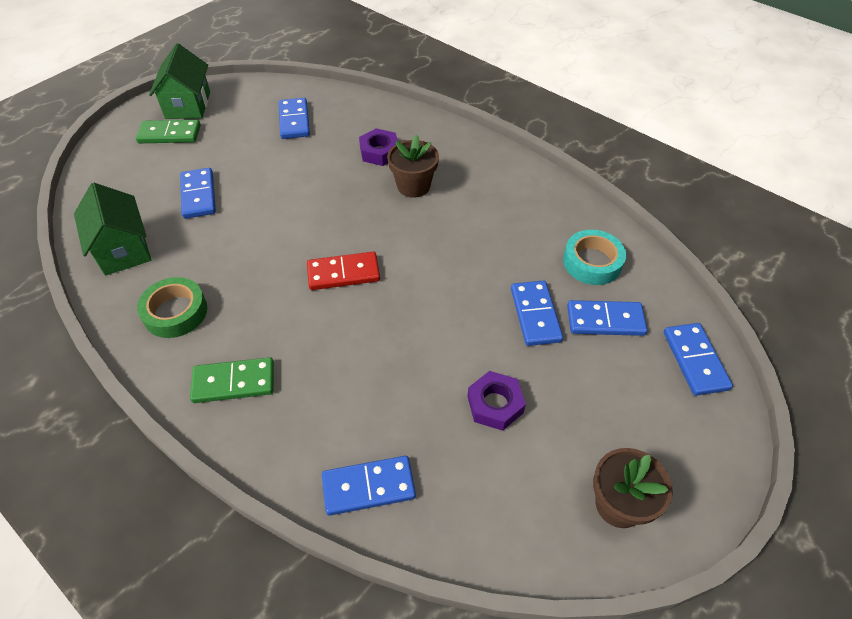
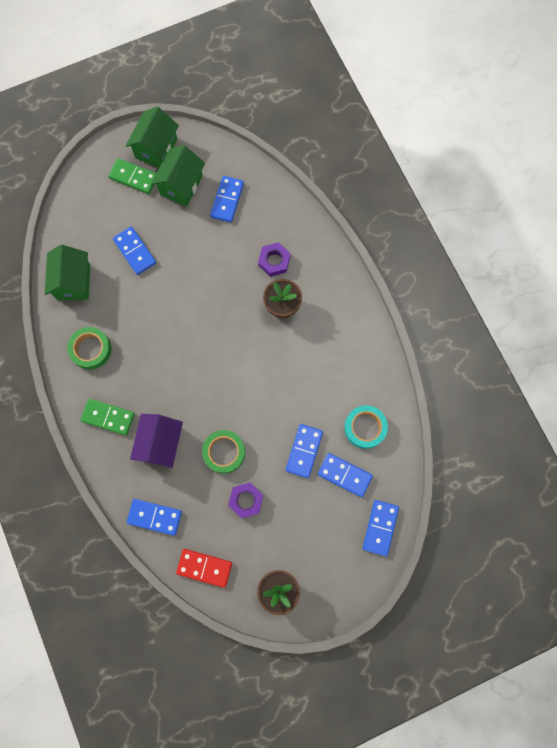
camera: 25 degrees right, 25 degrees up
(199, 195) = (135, 251): blue domino -> blue domino turned 45 degrees counterclockwise
(232, 124) = (181, 185): none -> green house
(330, 383) = (161, 443): none -> purple house
(343, 273) = (202, 364): red domino -> red domino (204, 567)
(428, 358) = (224, 452): none -> green tape

